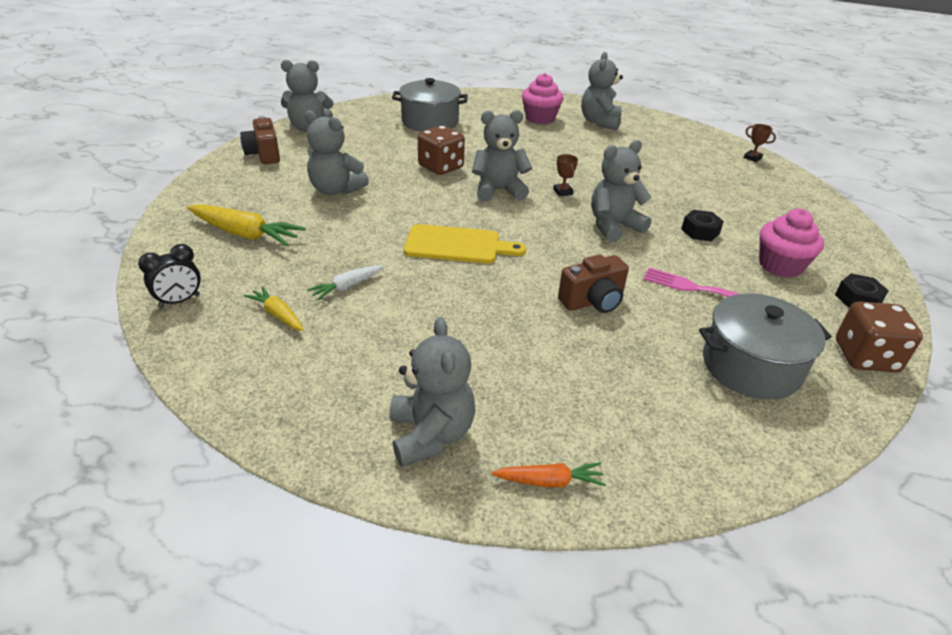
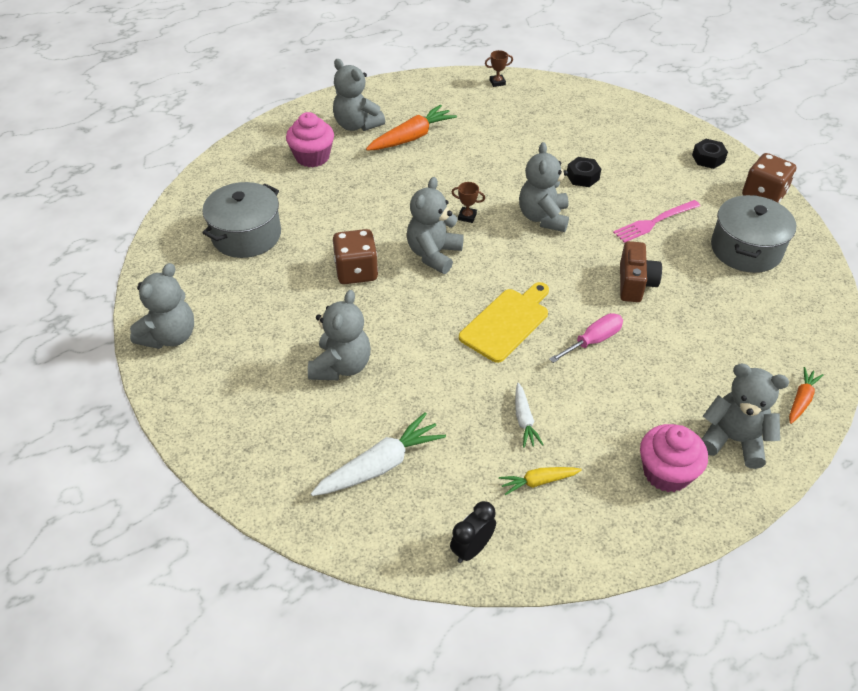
camera: 55 degrees left, 10 degrees up
(179, 301) = (472, 549): black clock -> black clock turned 135 degrees counterclockwise
(245, 234) = (379, 465): yellow carrot -> white carrot
(264, 154) = (207, 397): brown camera -> none
(335, 190) = (341, 366): grey teddy bear -> grey teddy bear turned 45 degrees counterclockwise
(484, 297) = (593, 341): none -> pink screwdriver
(620, 144) = (411, 137): none -> orange carrot
(780, 265) = (651, 166): pink cupcake -> pink cupcake (666, 472)

